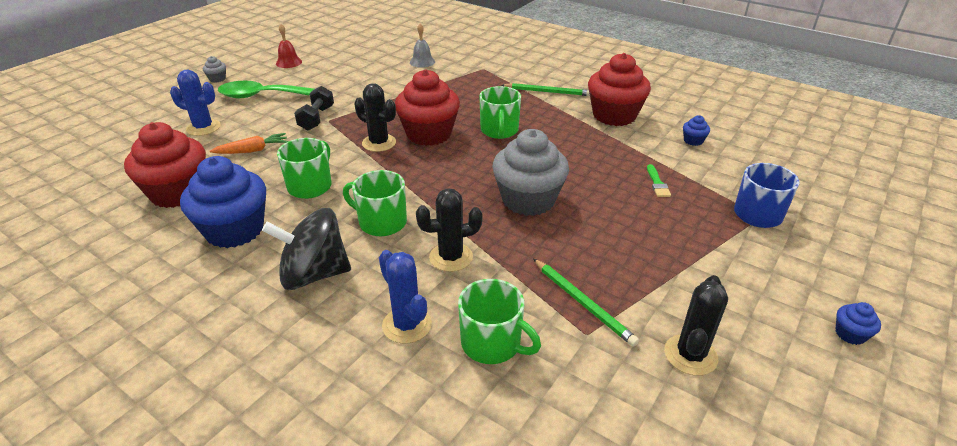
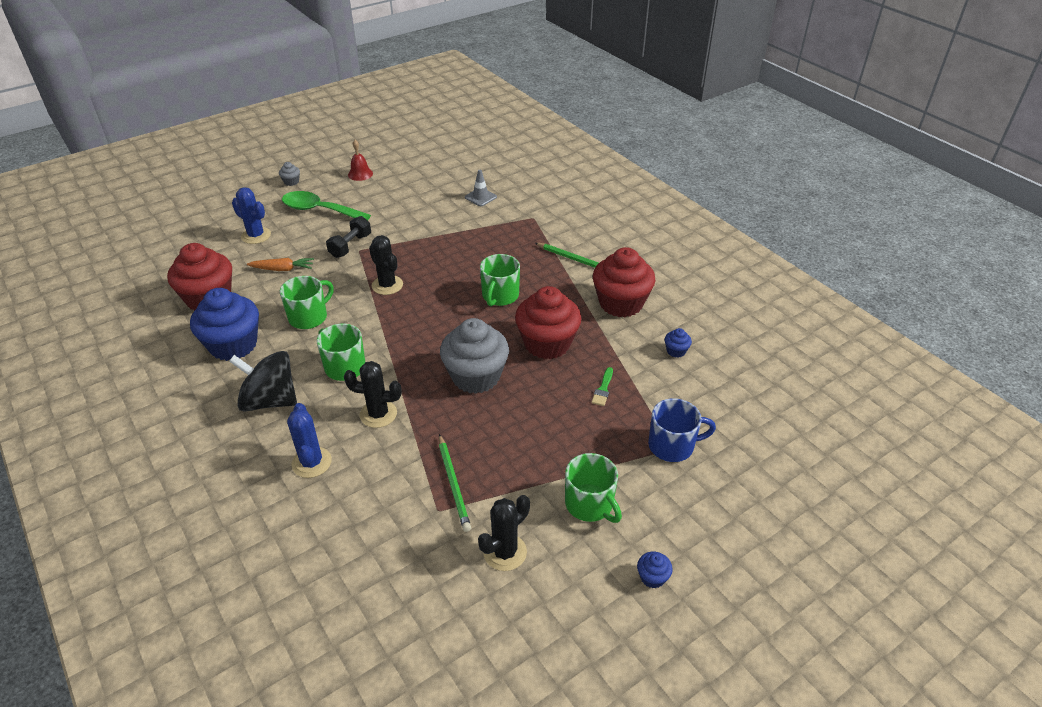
camera: 20 degrees right, 5 degrees up
(422, 62) = (480, 197): grey bell -> grey traffic cone
(429, 134) = (435, 285): red cupcake -> red cupcake (547, 343)
(492, 343) = (363, 496): green mug -> green mug (590, 504)

